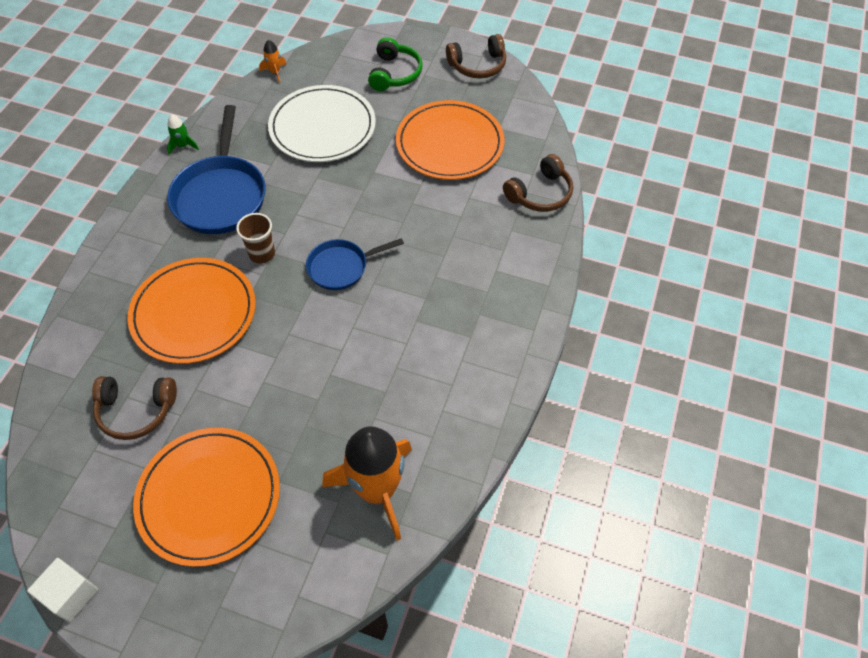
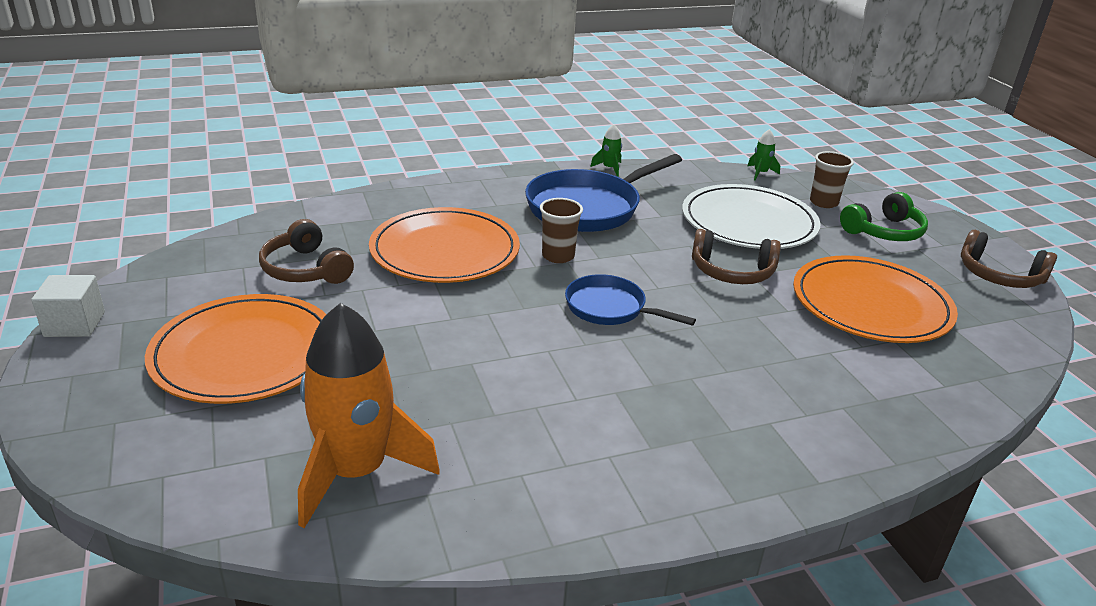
camera: 50 degrees right, 25 degrees down
(275, 72) = (760, 173): orange rocket -> green rocket
(339, 72) = (823, 202): none -> brown cup
(540, 194) = (931, 406): brown headphones -> brown headphones (732, 272)

